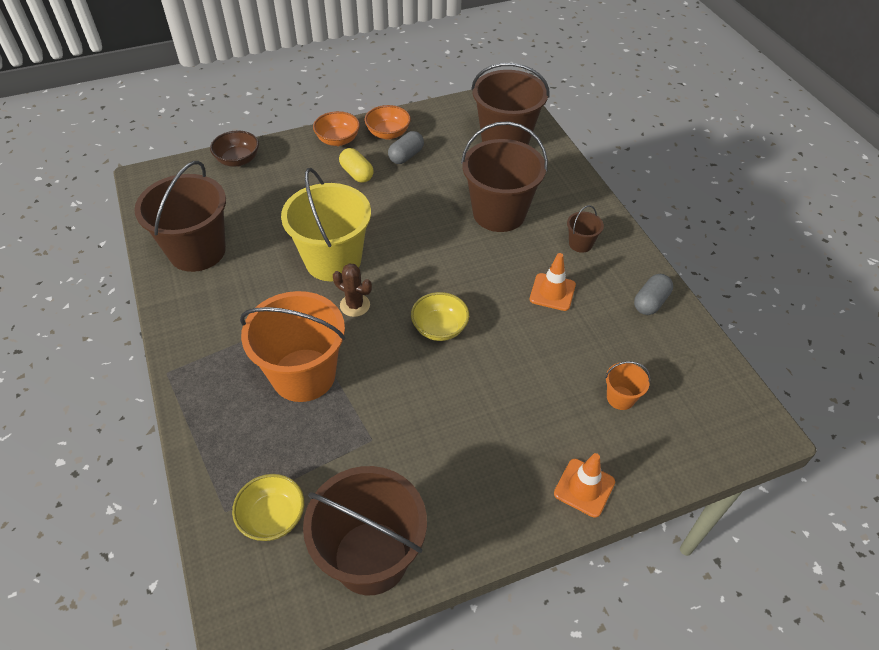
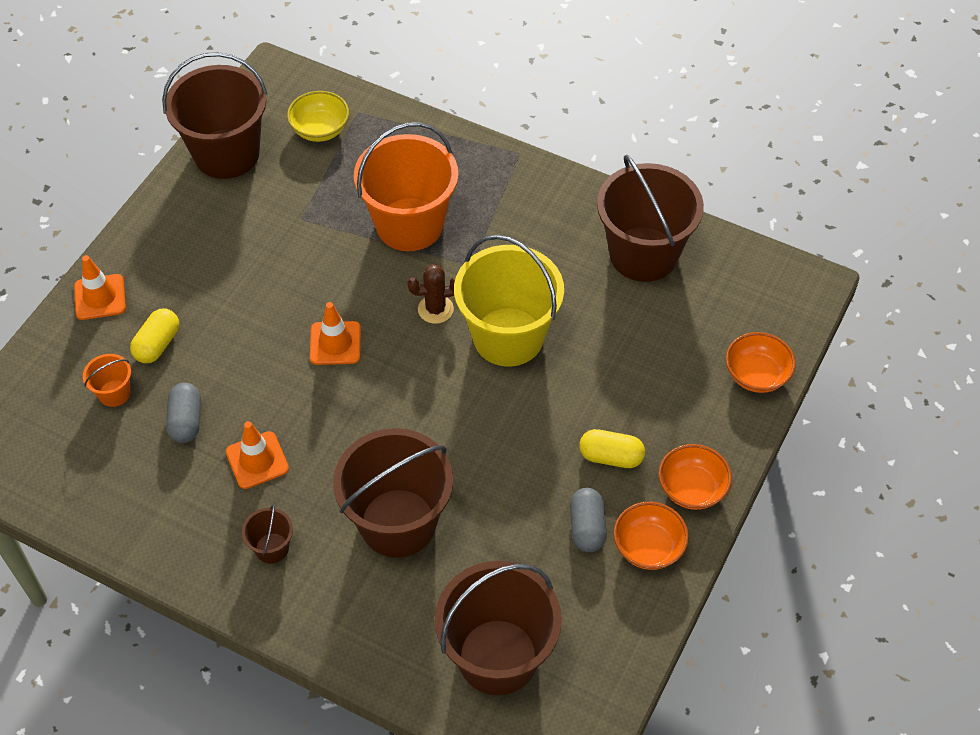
camera: 140 degrees right, 5 degrees up
(238, 160) = (756, 375): brown bowl -> orange bowl
(439, 328) = (335, 343): yellow bowl -> orange traffic cone
(564, 413) = (157, 344): none -> yellow capsule
(650, 302) = (144, 522): grey capsule -> grey capsule (186, 421)

